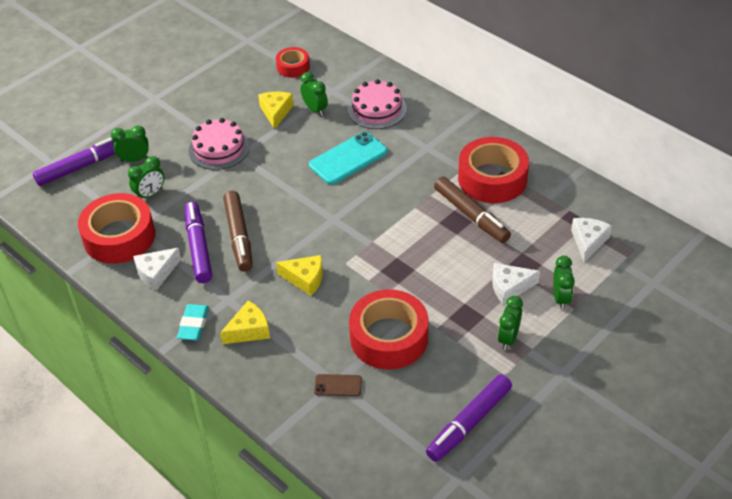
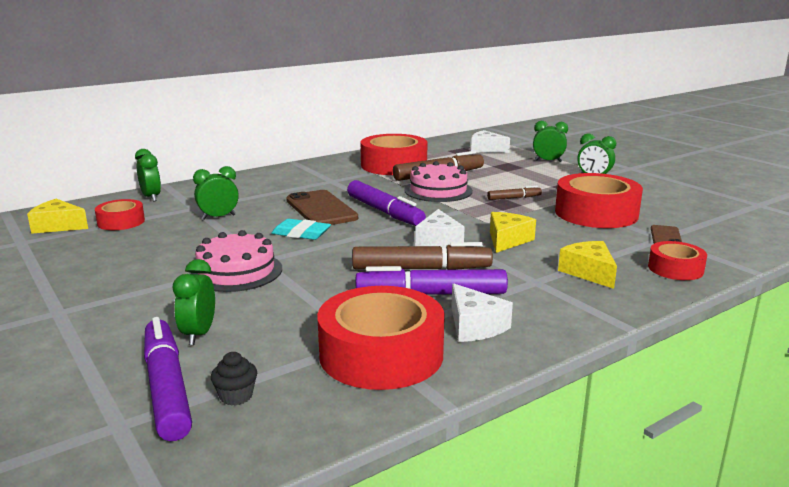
camera: 80 degrees left, 25 degrees down
(75, 192) = (236, 396): none -> black cupcake
(150, 194) = (296, 324): green clock -> green clock (151, 197)
(193, 324) = (580, 304): turquoise eraser -> turquoise eraser (301, 233)
(266, 385) = (675, 269): none -> red tape
(276, 112) = (199, 236): yellow cheese -> yellow cheese (58, 226)
(348, 158) = (321, 209): turquoise phone -> brown phone
(377, 109) = (251, 193): pink cake -> pink cake (438, 190)
(416, 277) = (514, 198): none -> brown marker
(469, 423) = (694, 196): purple marker -> purple marker (384, 212)
(509, 287) = (533, 172): white cheese -> white cheese (438, 241)

